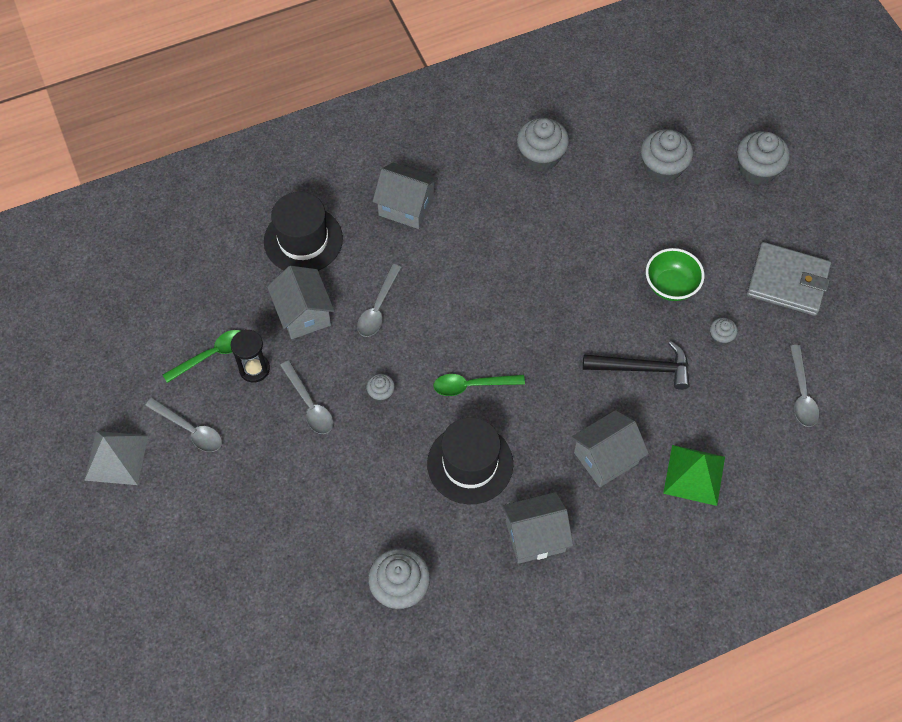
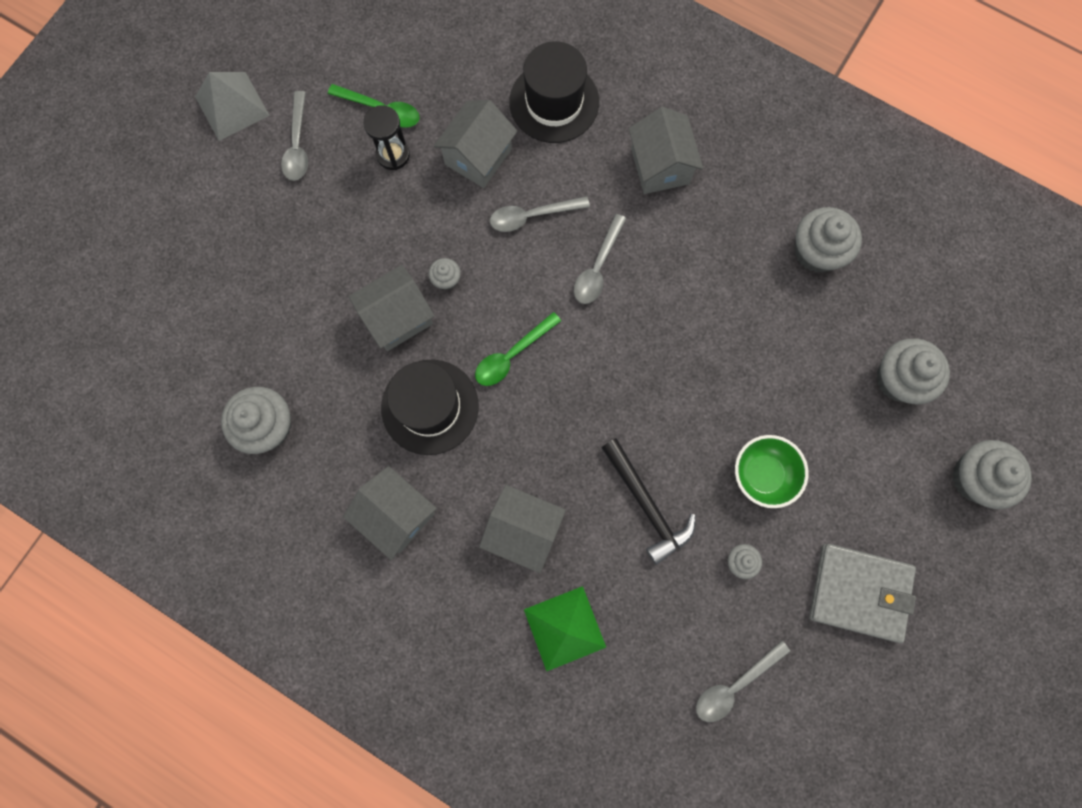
camera: 55 degrees right, 15 degrees up
(309, 404) = (391, 225): grey spoon -> grey spoon (597, 267)
(385, 444) = (398, 317): none -> grey house
(472, 385) = (512, 355): green spoon -> green spoon turned 90 degrees counterclockwise
(787, 281) = (859, 592): grey wallet -> grey wallet turned 60 degrees counterclockwise

